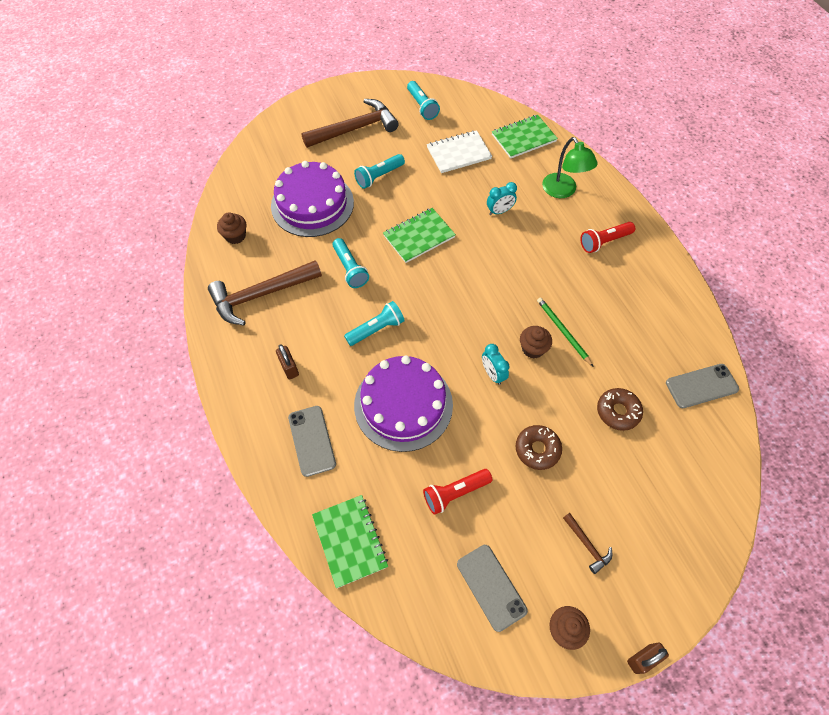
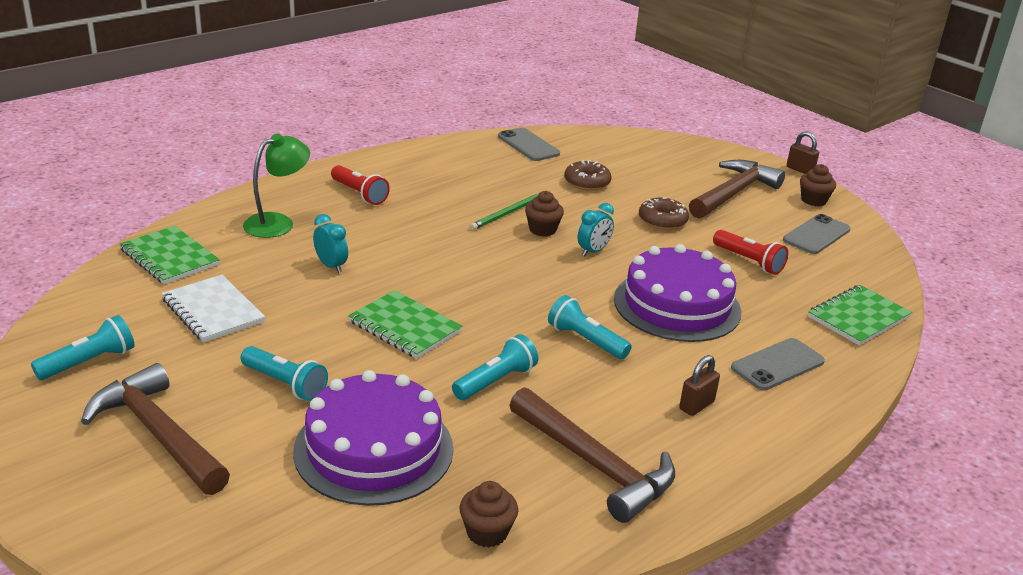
camera: 110 degrees left, 30 degrees down
(587, 545) = (733, 193): brown hammer -> brown hammer, size x2.22

